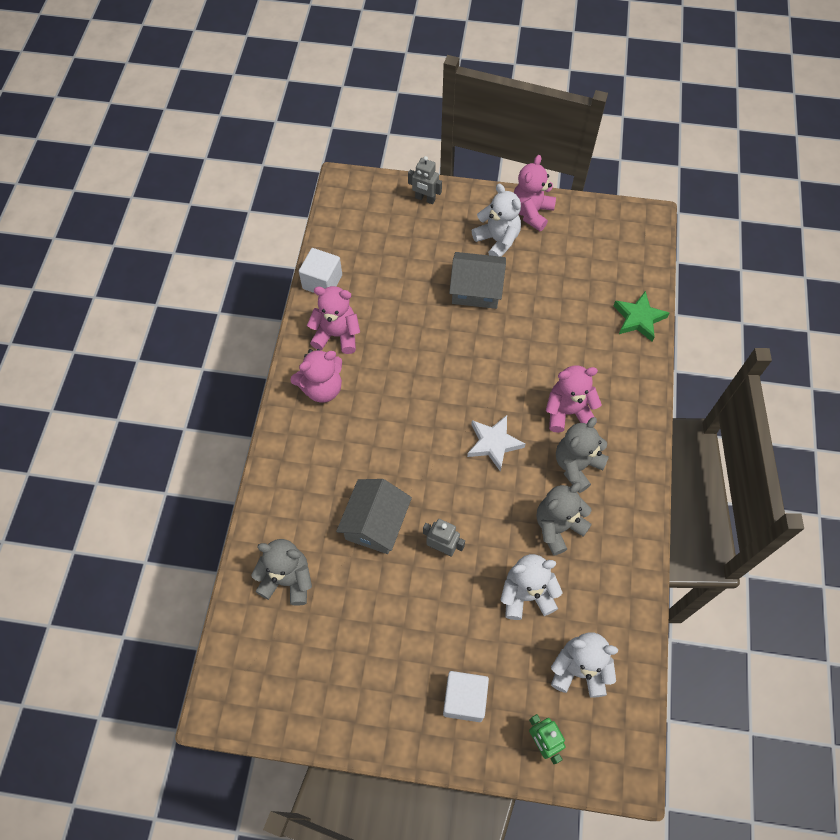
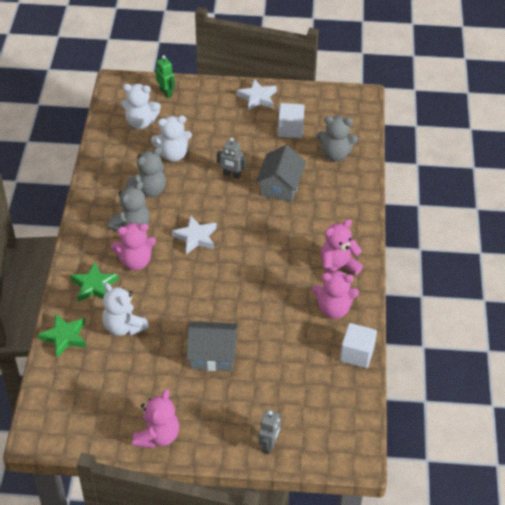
camera: 175 degrees right, 15 degrees down
(390, 718) = (257, 98): none -> white star
(425, 199) = (269, 445): grey robot -> grey robot turned 90 degrees clockwise
(464, 699) = (213, 107): white cube -> white cube (290, 129)
(497, 240) = (193, 404): white teddy bear -> white teddy bear (124, 327)
(614, 381) = (94, 285): none -> green star

